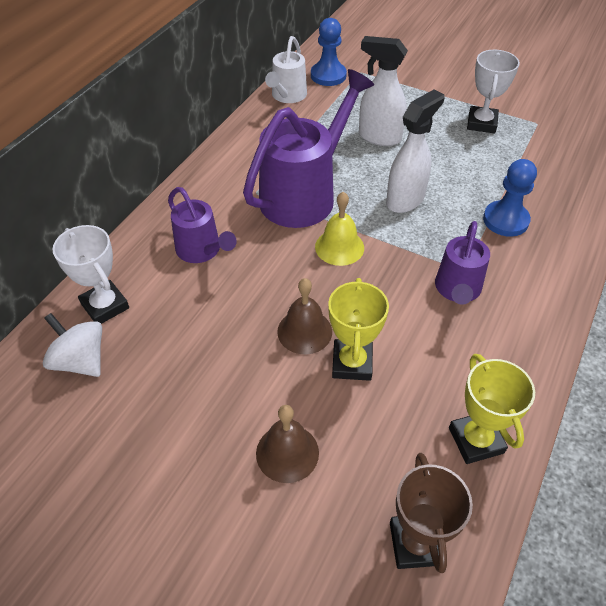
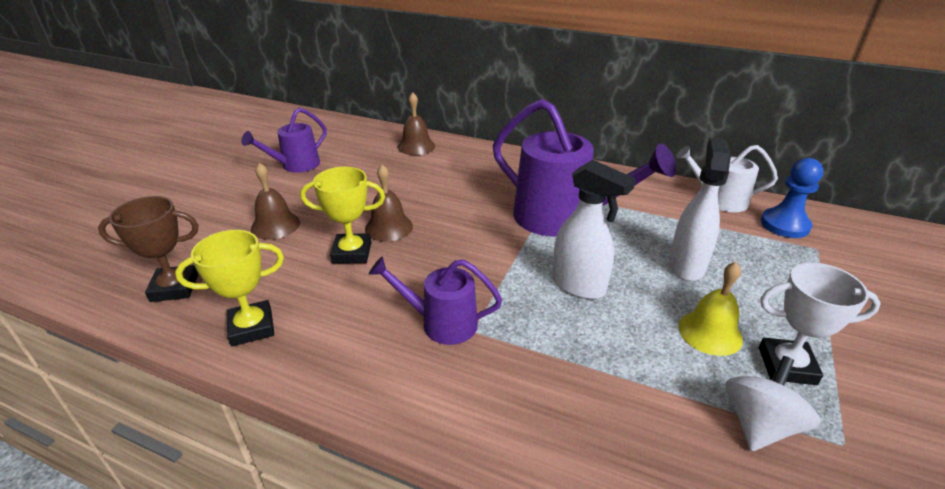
camera: 85 degrees right, 15 degrees down
(81, 361) = (370, 145): white spinning top -> white spinning top (759, 424)
(105, 306) = (416, 146): white trophy -> brown bell
(202, 251) = (474, 175): purple watering can -> purple watering can (295, 166)
(339, 247) = (493, 242): yellow bell -> yellow bell (710, 332)
(505, 220) = (571, 376): blue pawn -> none

